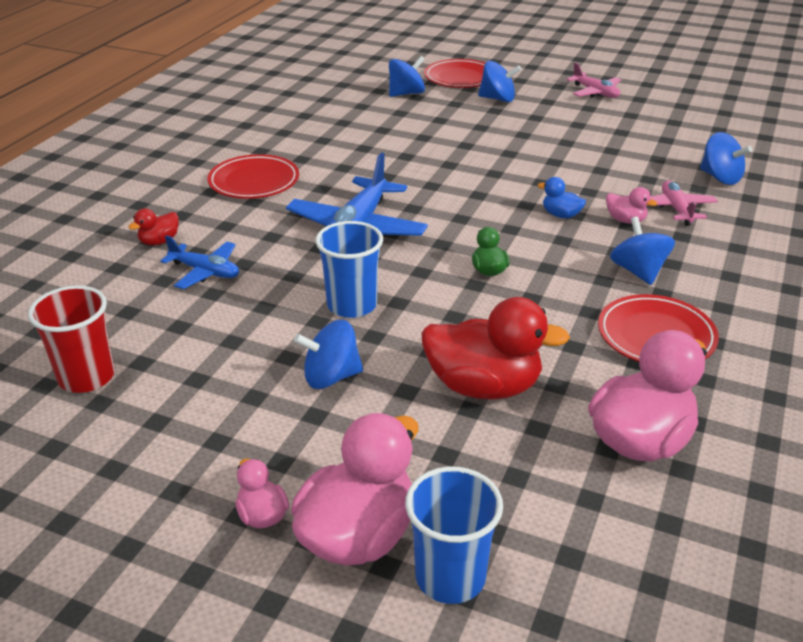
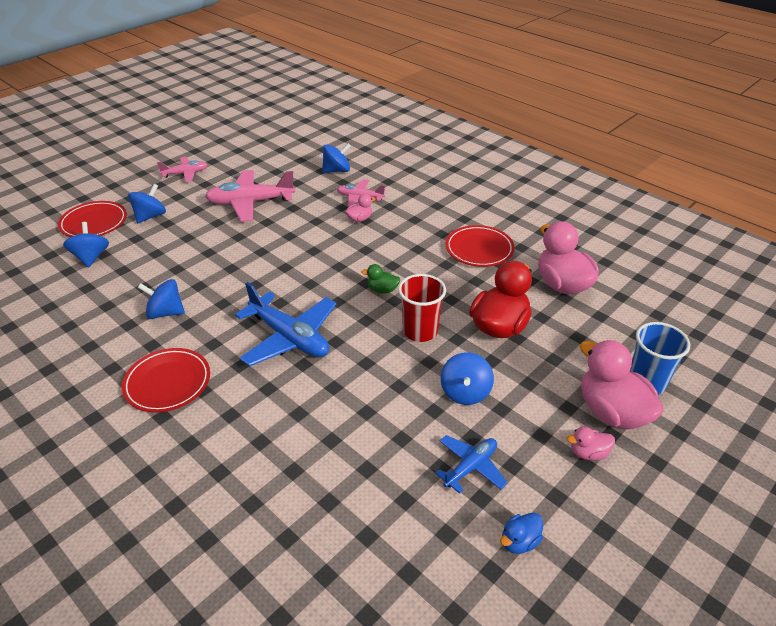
camera: 70 degrees left, 5 degrees up
(86, 377) = (410, 540): red cup -> red cup (420, 331)
(159, 241) = (227, 465): red duck -> none
(205, 272) = (297, 440): blue plane -> blue plane (470, 467)
(352, 305) = (388, 363): blue cup -> none
(561, 215) = (336, 241): blue duck -> blue duck (519, 541)
(581, 142) = (250, 202): none -> pink plane
(638, 271) = (416, 233): blue spinning top -> blue spinning top (165, 313)

